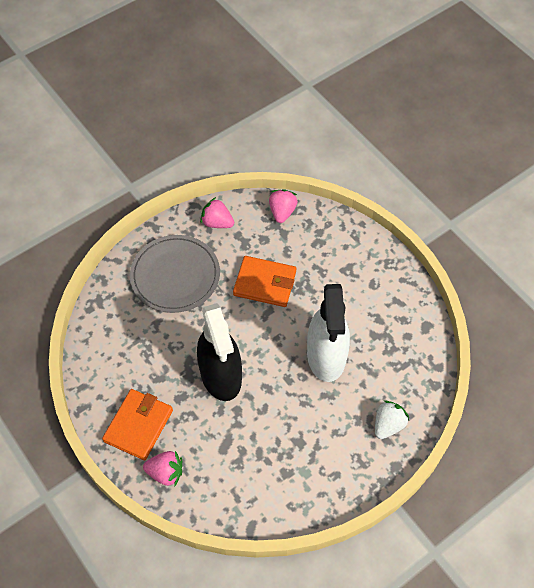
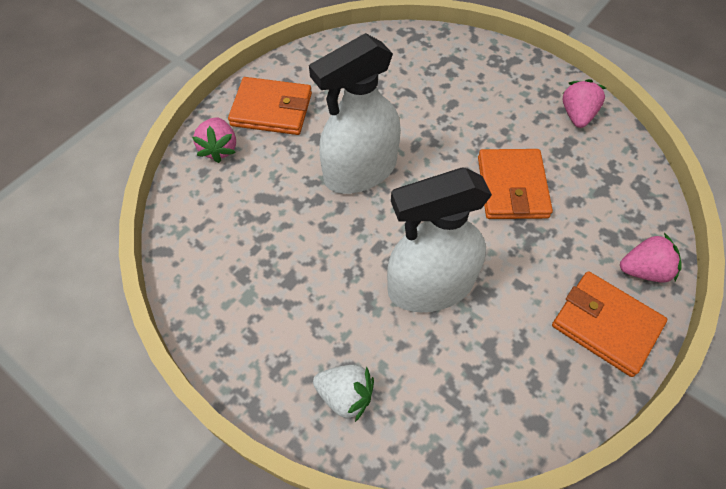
camera: 75 degrees right, 0 degrees up
(175, 275) = (479, 93): grey plate -> none
(221, 375) = (360, 171): black spray bottle -> white spray bottle
(282, 212) = (635, 181): pink strawberry -> pink strawberry (644, 270)
(376, 269) = (605, 325): none -> orange wallet

